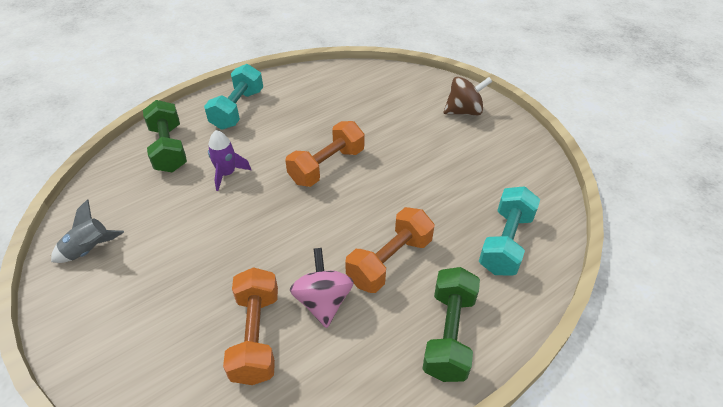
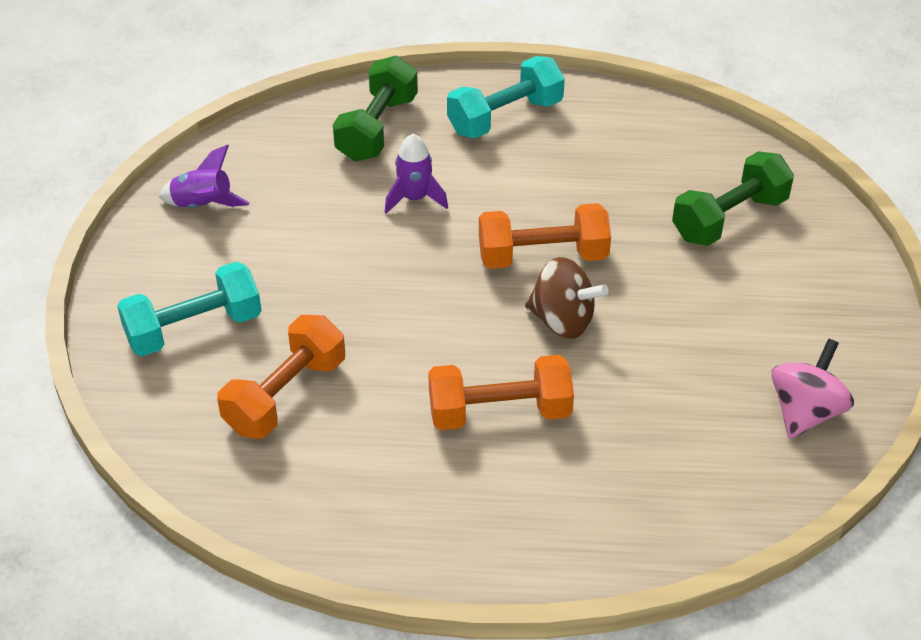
camera: 40 degrees right, 0 degrees up
(90, 250) = (203, 205): grey rocket -> purple rocket
(323, 301) = (383, 406): pink spinning top -> pink spinning top (805, 411)
(449, 334) = (482, 527): green dumbbell -> green dumbbell (729, 218)
(464, 111) = (819, 286): brown spinning top -> brown spinning top (562, 320)
(505, 242) = (666, 482): turquoise dumbbell -> turquoise dumbbell (194, 328)

